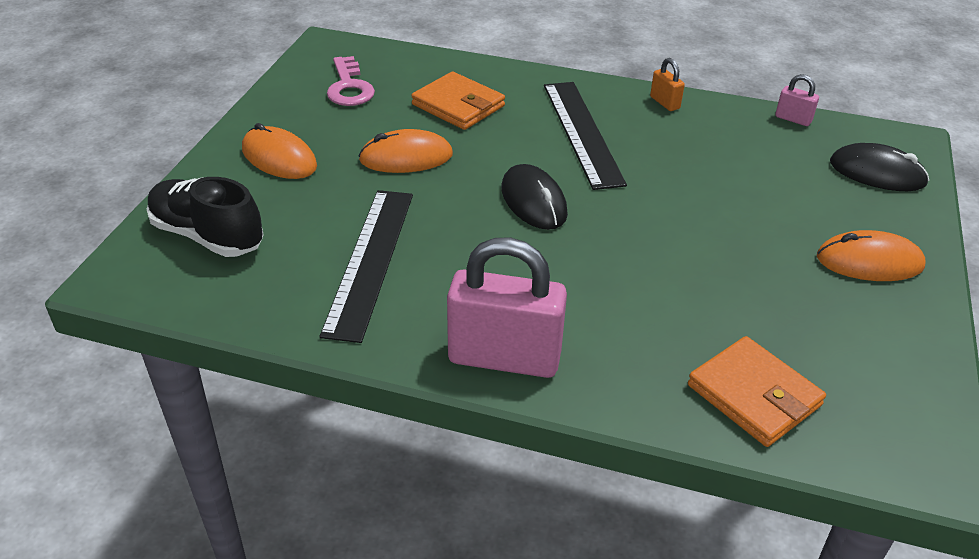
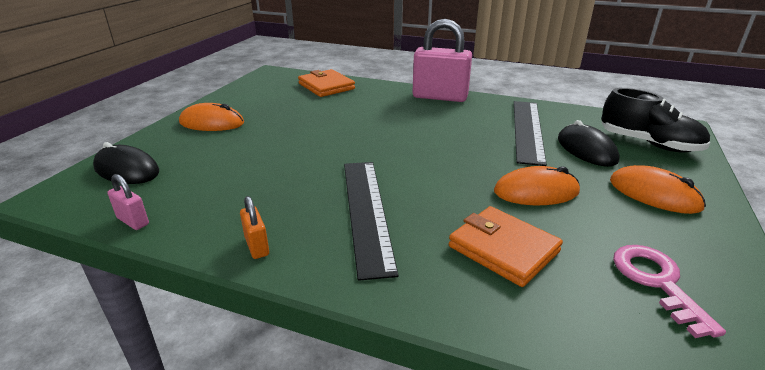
camera: 175 degrees left, 10 degrees down
(533, 201) = (420, 157): black mouse -> black mouse (586, 149)

